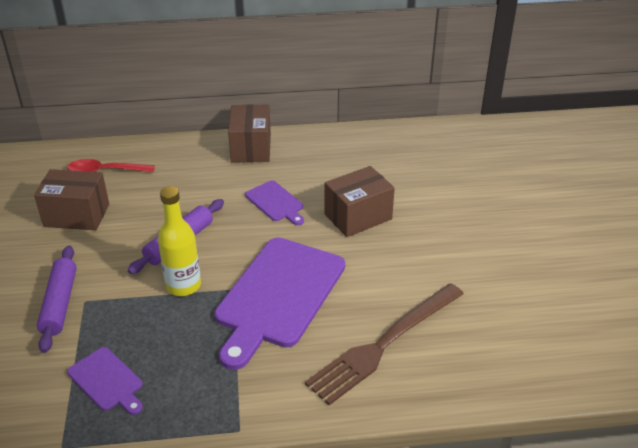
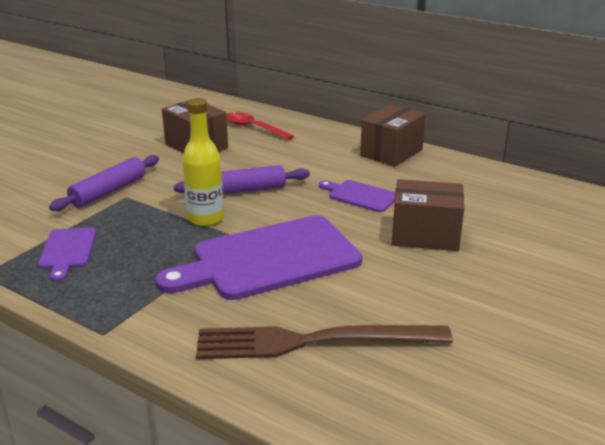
camera: 40 degrees right, 10 degrees down
(275, 202) = (360, 196): purple cutting board -> purple cutting board turned 120 degrees clockwise

